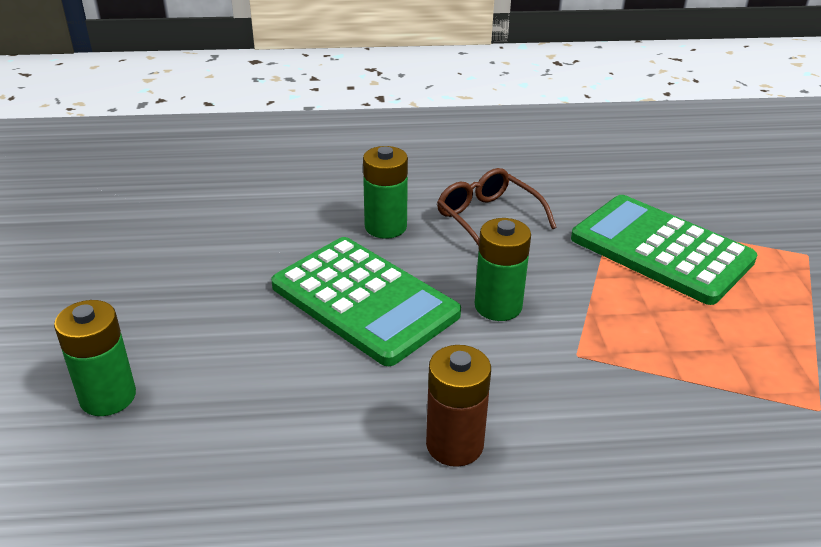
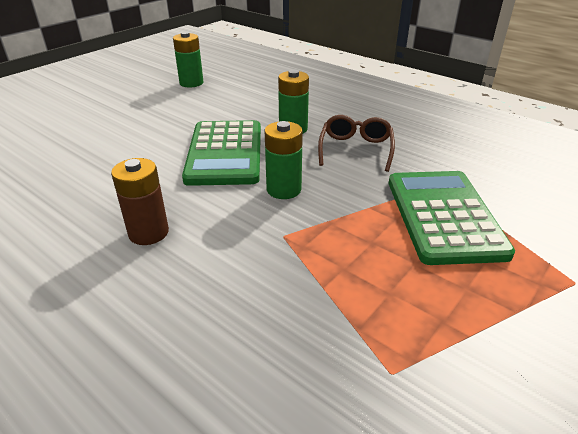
camera: 45 degrees right, 0 degrees up
(108, 397) = (74, 136): green battery -> green battery (191, 83)

